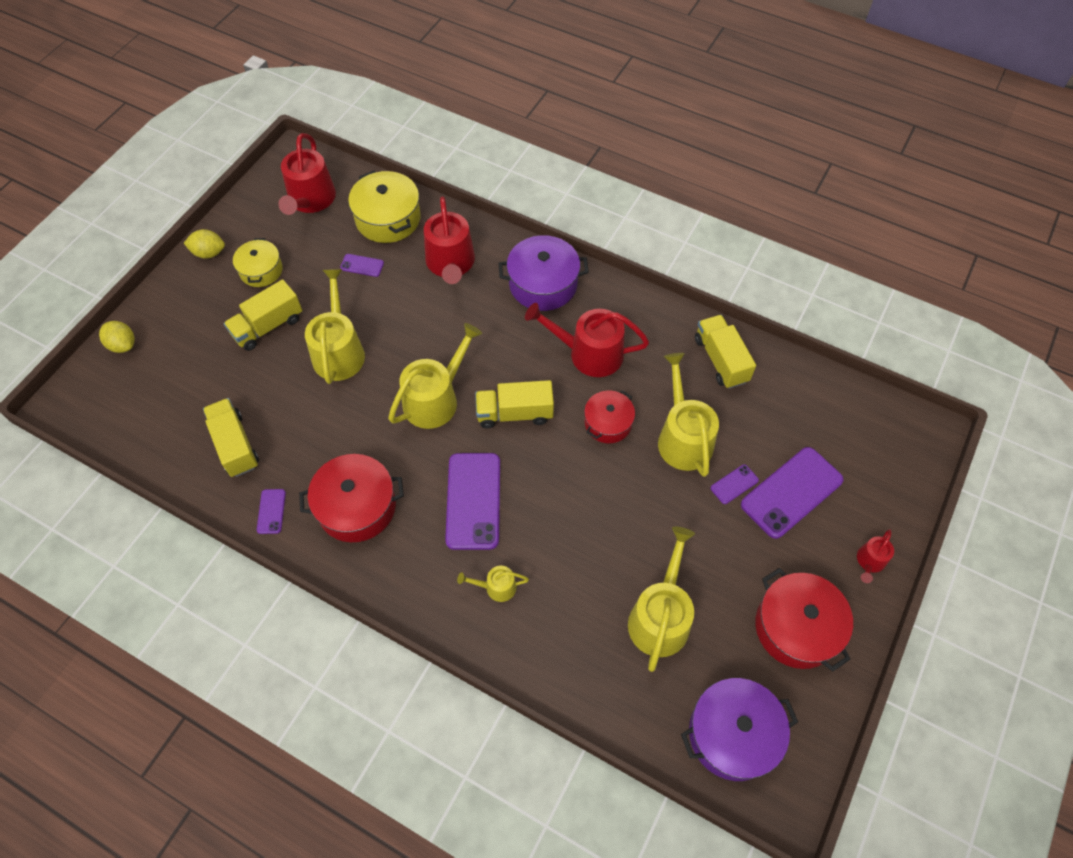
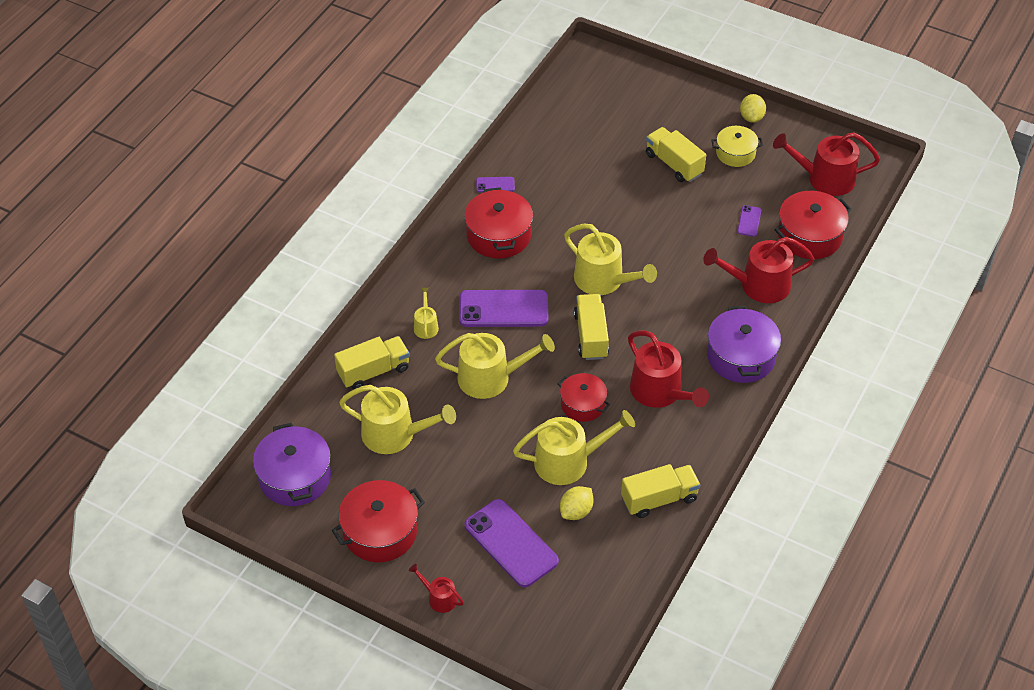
camera: 90 degrees right, 10 degrees down
(123, 345) = (648, 79): yellow lemon -> yellow lemon (576, 511)
(235, 445) = (554, 157): yellow truck -> yellow truck (373, 371)
(339, 351) = (650, 212): yellow watering can -> yellow watering can (490, 378)
(388, 219) = (809, 236): yellow pot -> red pot
(589, 353) = (660, 392): red watering can -> red watering can turned 135 degrees clockwise
(734, 484) = (519, 498): purple phone -> none

